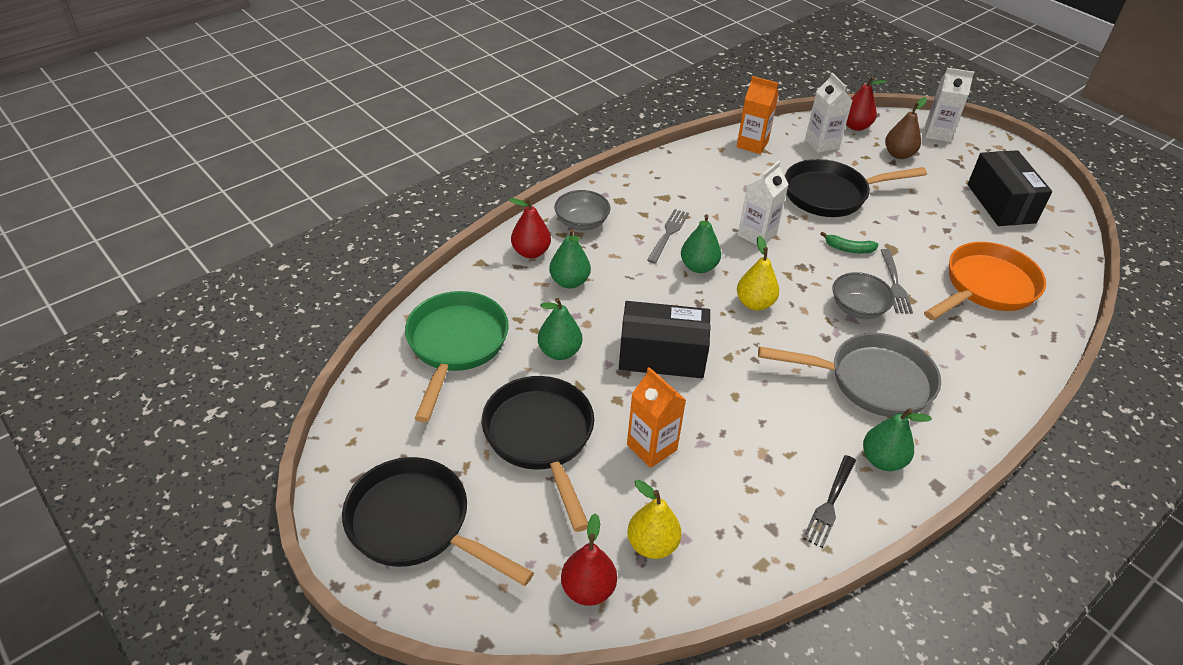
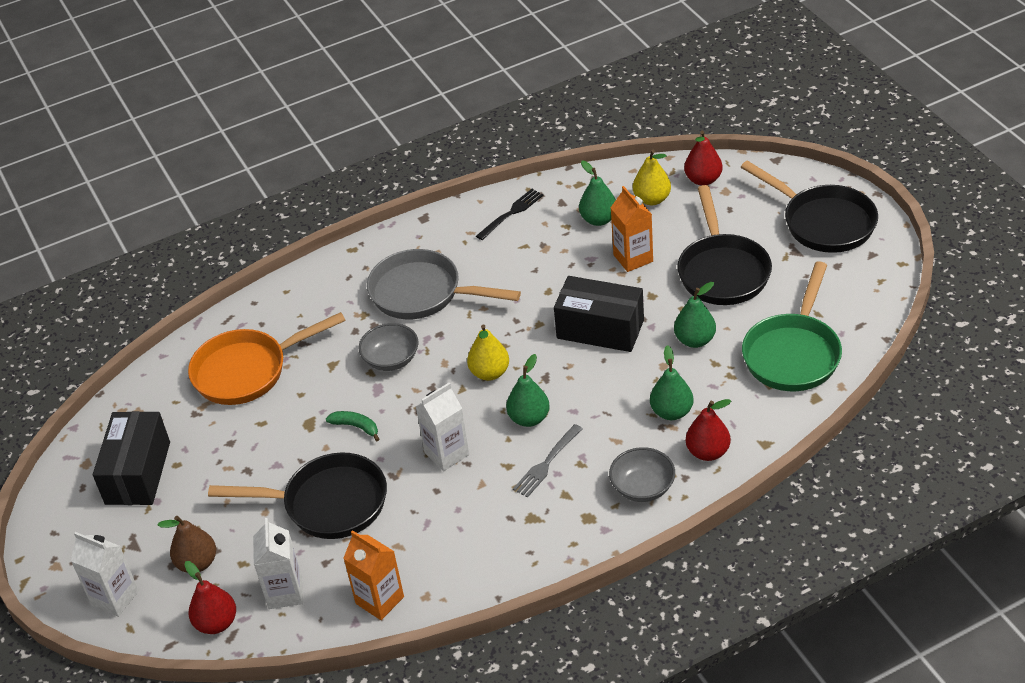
camera: 160 degrees left, 0 degrees up
(882, 460) = (453, 236): green pear -> green pear (599, 219)
(895, 284) = (336, 382): grey fork -> none

